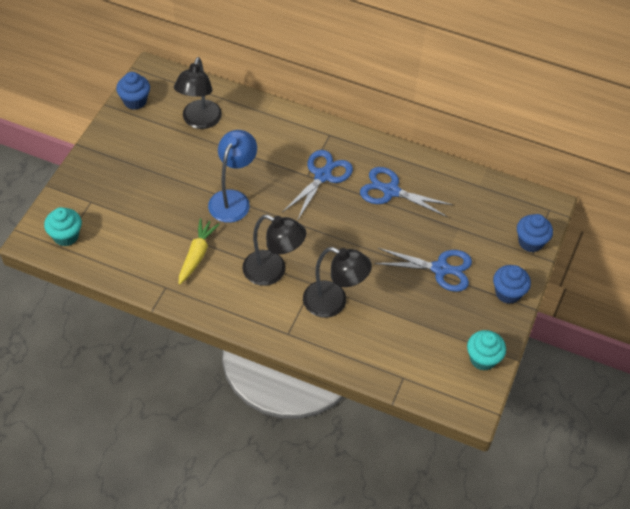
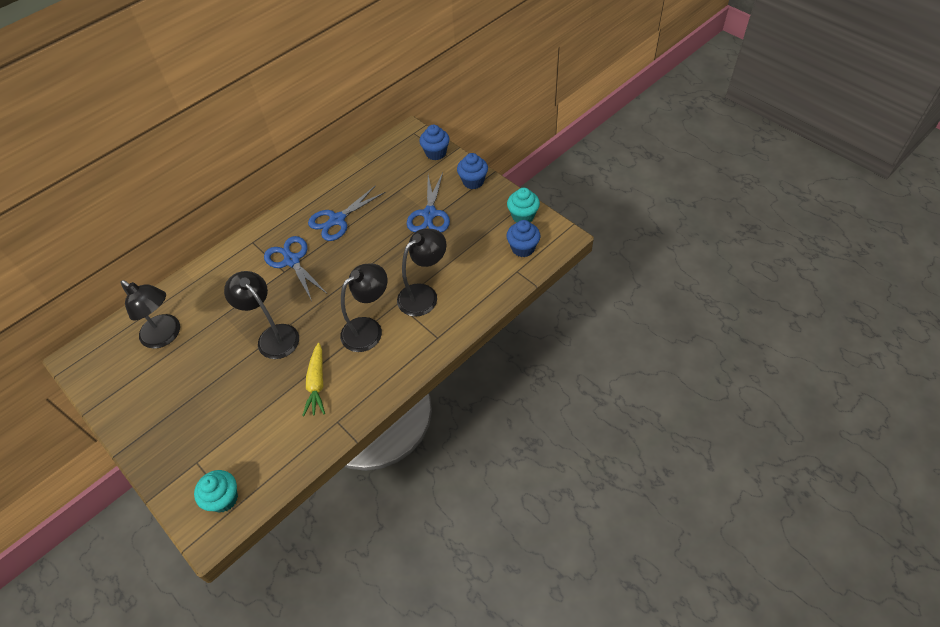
camera: 60 degrees left, 0 degrees up
(135, 101) = (100, 385): blue cupcake -> blue cupcake (523, 248)
(197, 255) = (316, 384): yellow carrot -> yellow carrot turned 135 degrees counterclockwise
(233, 199) = (273, 336): blue lamp -> black lamp
(440, 269) = (429, 214): blue scissors -> blue scissors turned 150 degrees clockwise

